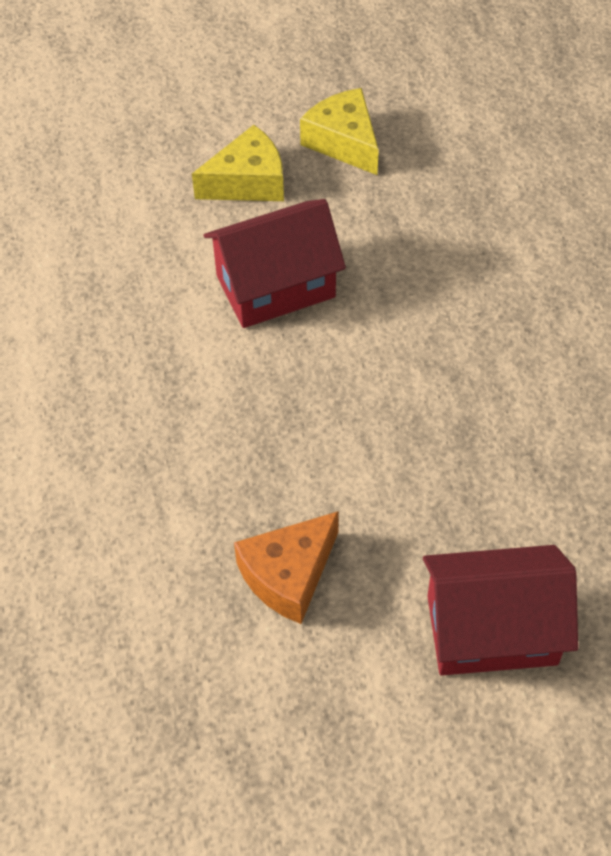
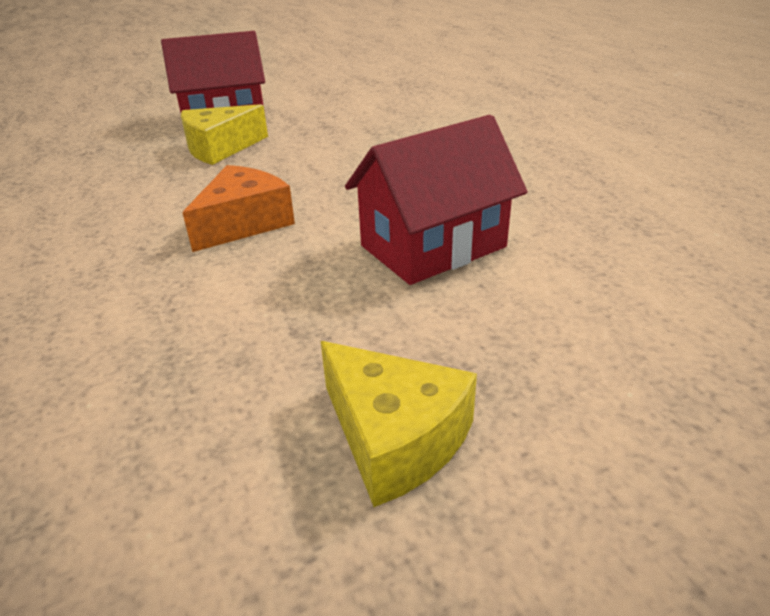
camera: 170 degrees right, 20 degrees down
(248, 182) = (529, 349): yellow cheese -> yellow cheese (220, 148)
(288, 575) = (361, 120): orange cheese -> orange cheese (244, 223)

